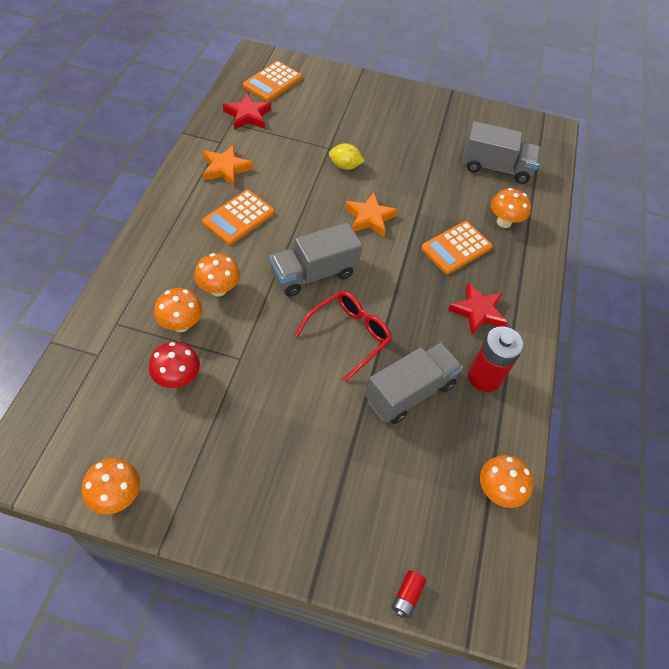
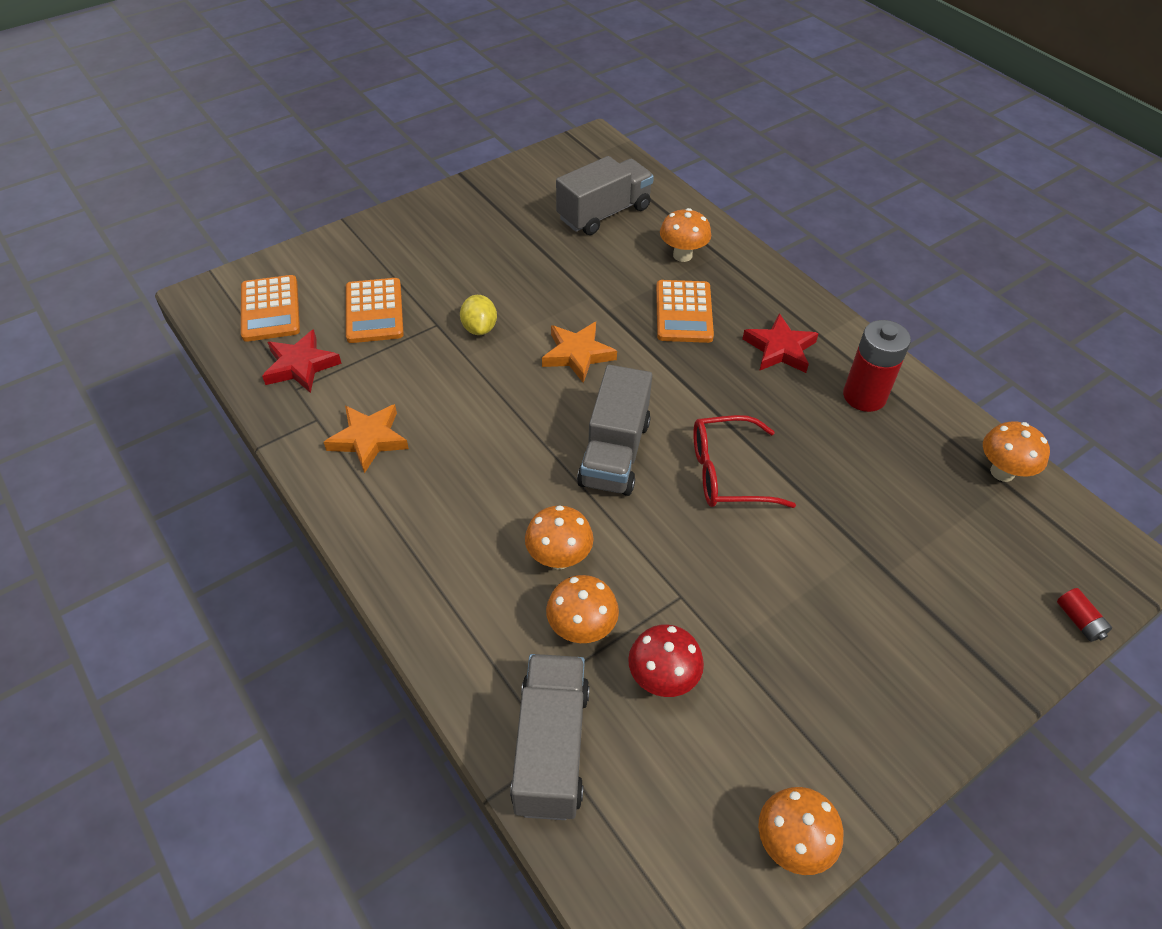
camera: 45 degrees left, 5 degrees down
(239, 218) = (463, 473): orange calculator -> orange calculator (374, 311)
(345, 166) = (479, 328): yellow lemon -> yellow lemon turned 60 degrees counterclockwise
(349, 335) = (727, 473): red glasses -> red glasses turned 90 degrees counterclockwise
(409, 392) = (840, 468): grey truck -> grey truck (551, 748)

